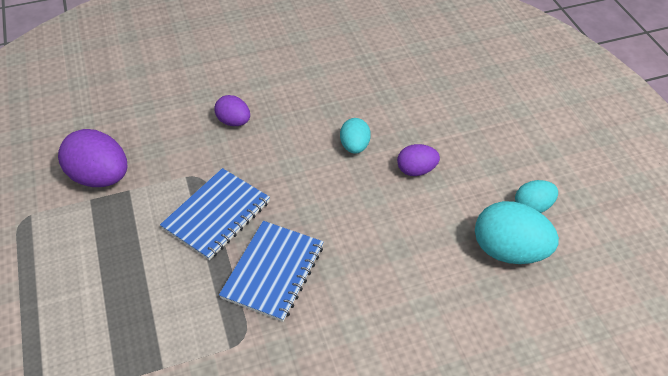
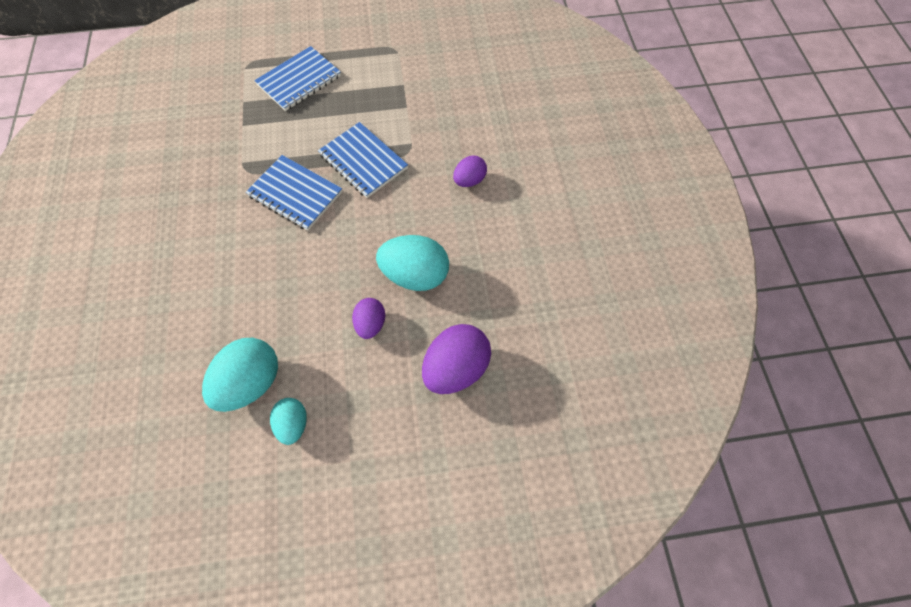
camera: 100 degrees right, 15 degrees up
(76, 317) = (299, 80): none -> blue notebook
(100, 177) = (424, 90): purple egg -> purple egg (456, 368)
(354, 146) = (415, 275): turquoise egg -> turquoise egg, size x1.74

